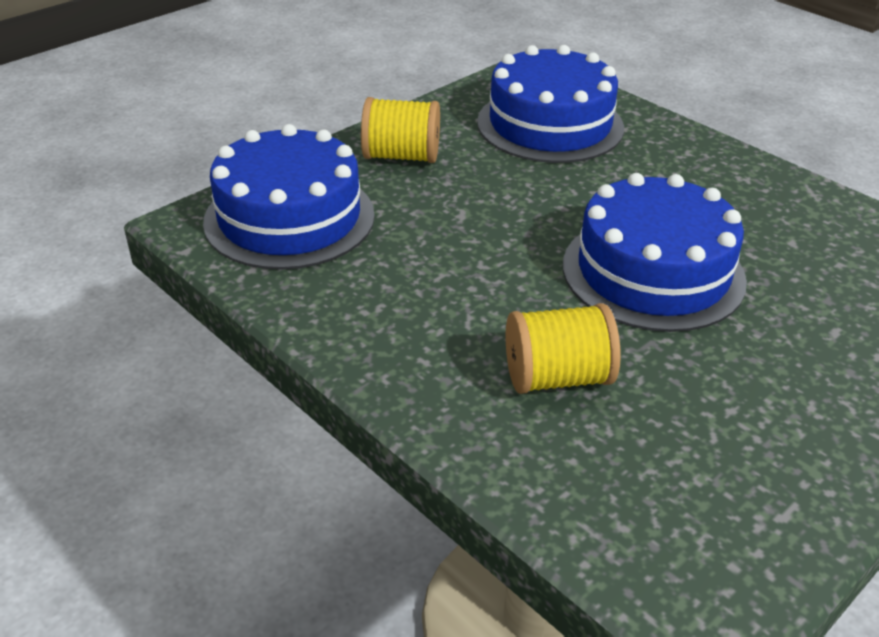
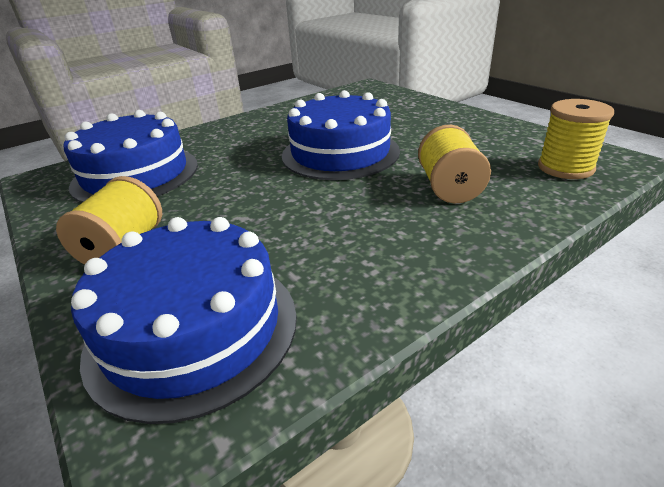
camera: 80 degrees left, 5 degrees down
(655, 524) = (565, 168): none -> yellow spool

